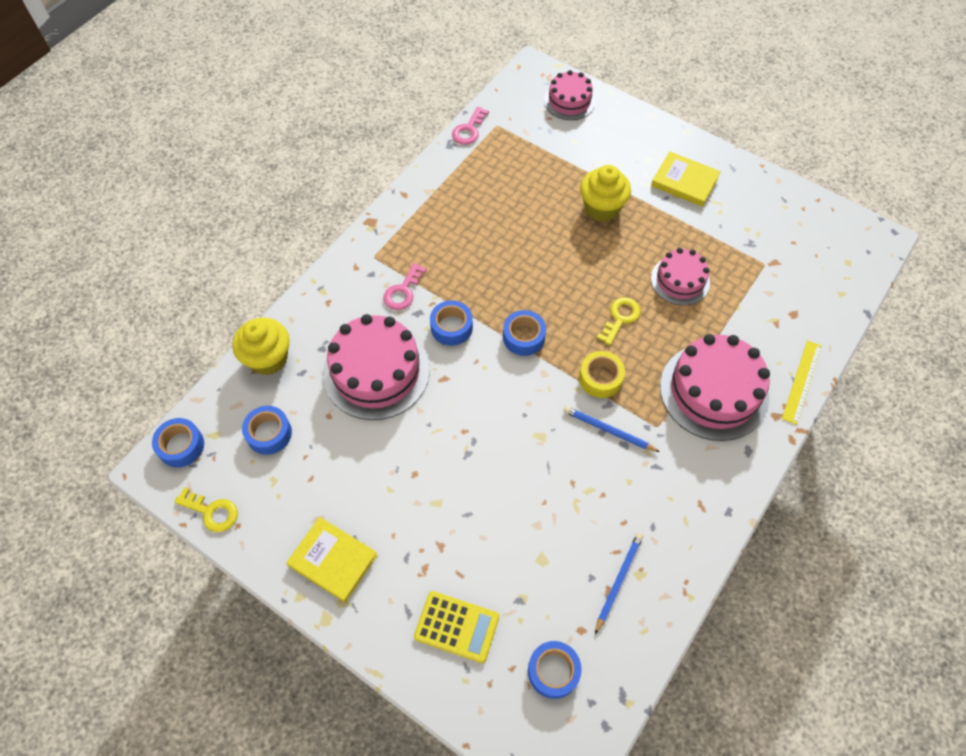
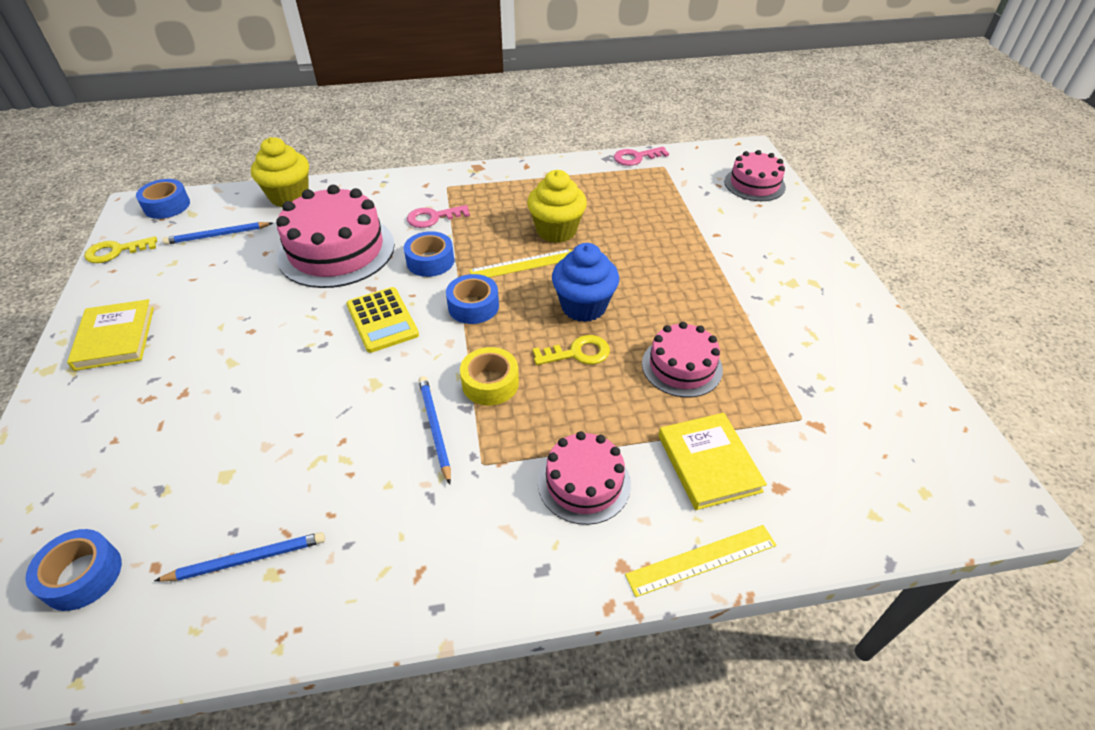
camera: 45 degrees right, 15 degrees down
(212, 512) = (116, 251): yellow key -> yellow key turned 90 degrees clockwise
(269, 433) = (217, 235): blue tape -> blue pencil
(456, 627) = (93, 460): yellow calculator -> yellow calculator (382, 320)
(512, 281) = (523, 264): none -> yellow ruler
(585, 283) = (583, 306): none -> blue cupcake
(601, 208) = (679, 266): yellow cupcake -> yellow cupcake (556, 231)
(684, 181) = (797, 297): yellow book -> yellow book (709, 463)
(714, 391) = (584, 483): pink cake -> pink cake, size x0.59

